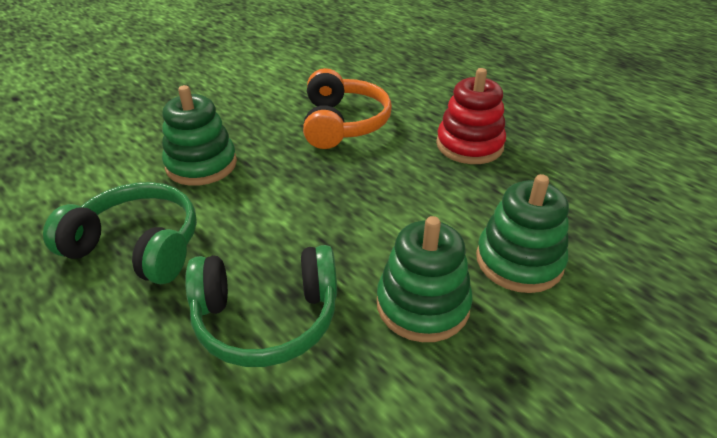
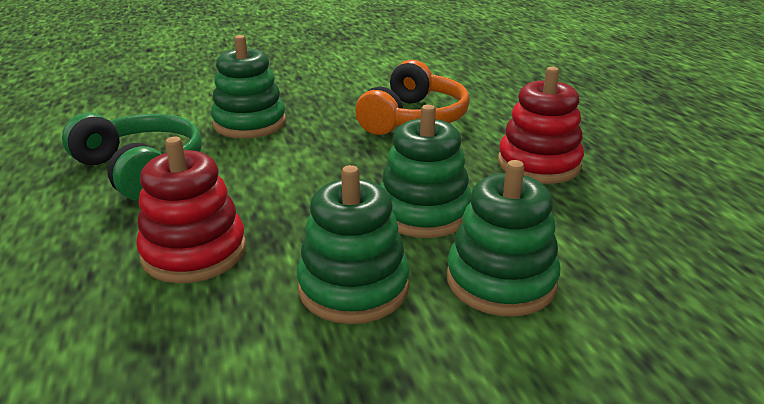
camera: 25 degrees right, 10 degrees down
(267, 318) = (194, 252): green headphones -> red stacking toy
(421, 216) = (424, 212): none -> green stacking toy

